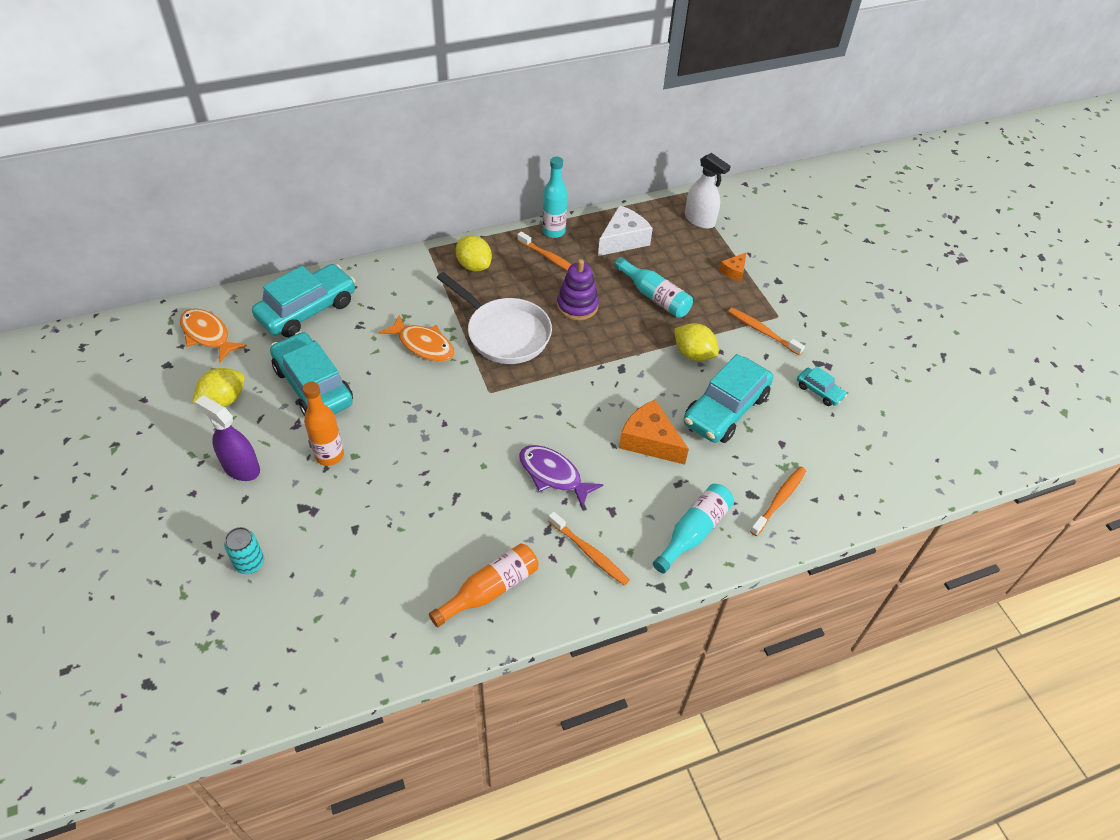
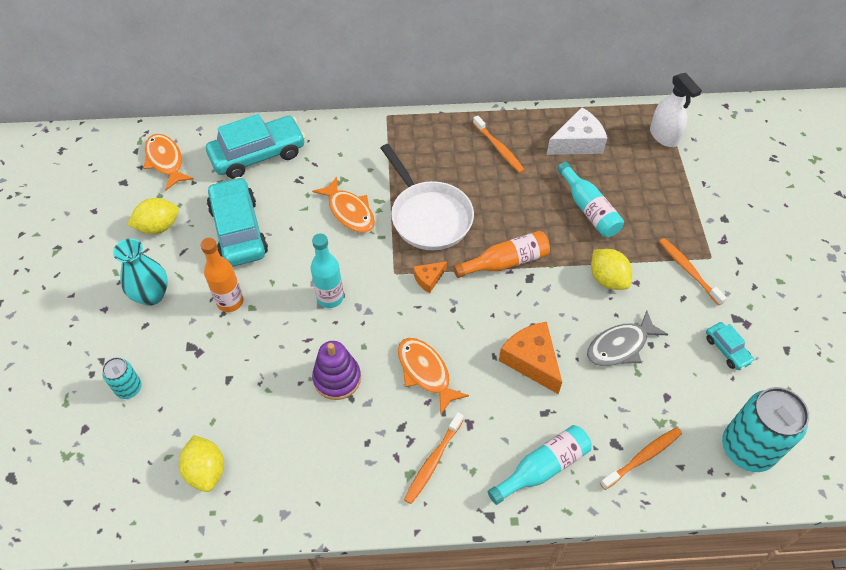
camera: 20 degrees right, 5 degrees up
(241, 468) = (152, 295): purple spray bottle -> turquoise vase
(474, 266) = (423, 141): yellow lemon -> yellow lemon (206, 471)
(490, 590) = (327, 473): orange bottle -> orange bottle (505, 262)
(553, 231) = (511, 120): turquoise bottle -> turquoise bottle (330, 298)
(553, 475) = (426, 372): purple fish -> orange fish
(577, 306) = (508, 203): purple stacking toy -> purple stacking toy (337, 378)
(589, 553) = (433, 461): orange toothbrush -> orange toothbrush turned 60 degrees clockwise
(725, 409) = (620, 346): turquoise car -> grey fish
(734, 271) = (680, 199): orange cheese -> orange cheese (428, 279)
(865, 470) = (747, 449): none -> turquoise can

